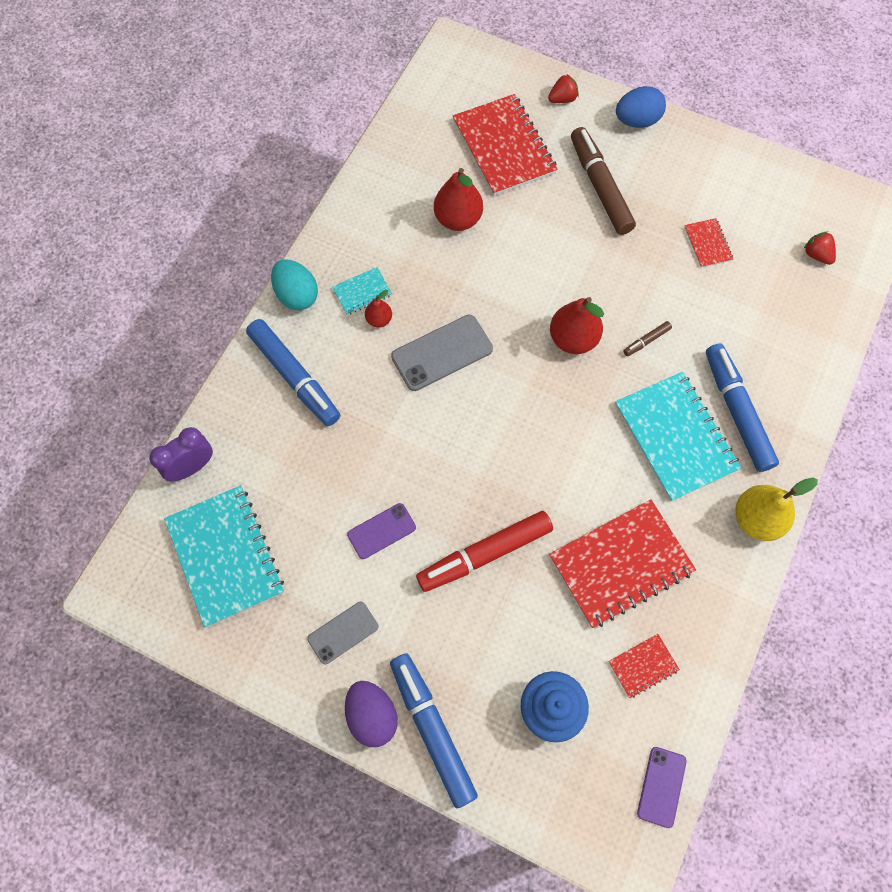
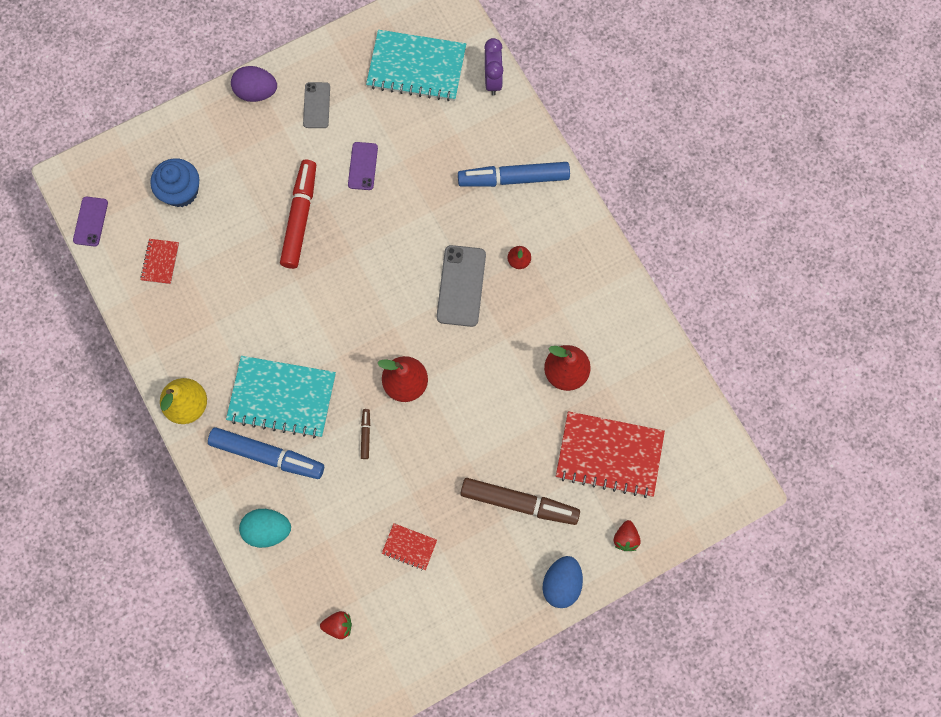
camera: 125 degrees right, 5 degrees up
(297, 295) = (579, 218): turquoise egg -> turquoise egg (267, 530)
(362, 292) = (550, 263): turquoise notebook -> none
(432, 729) = (222, 119): blue marker -> none
(620, 564) = (229, 295): red notebook -> none
(661, 786) = (91, 221): purple phone -> purple phone turned 45 degrees clockwise

